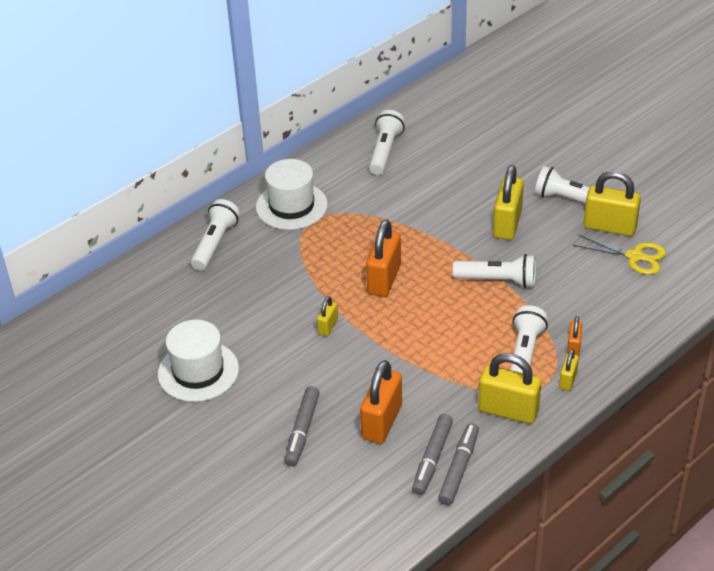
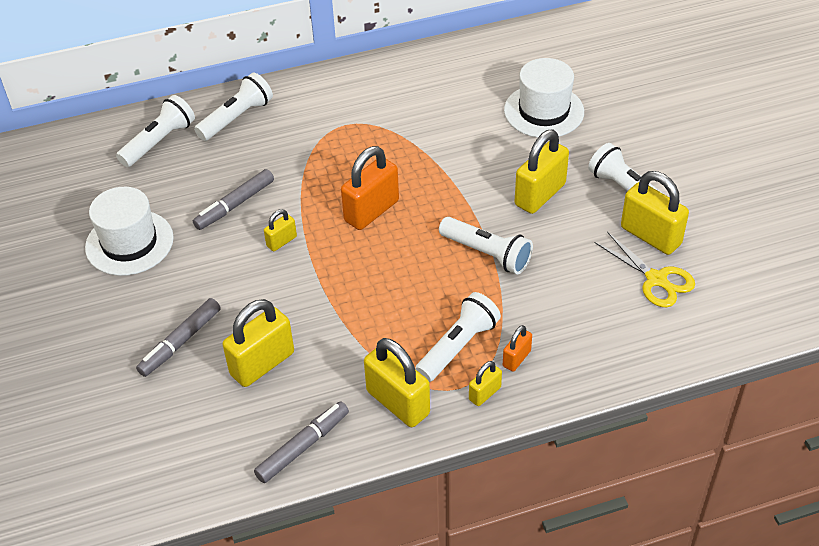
camera: 25 degrees right, 5 degrees up
(291, 206) = (335, 103): white hat -> white hat (544, 111)
(382, 422) = (262, 364): orange padlock -> yellow padlock
(385, 151) = (467, 75): white flashlight -> white flashlight (159, 142)
(432, 459) = (284, 424): grey marker -> grey marker (235, 205)

